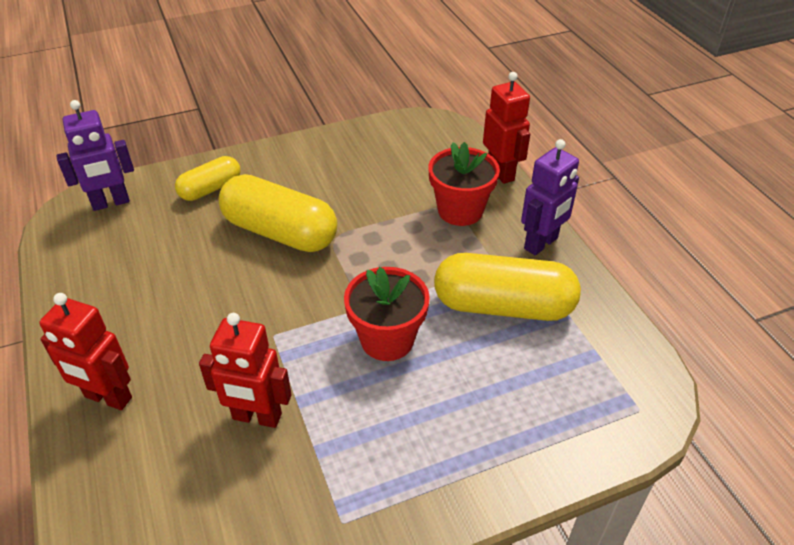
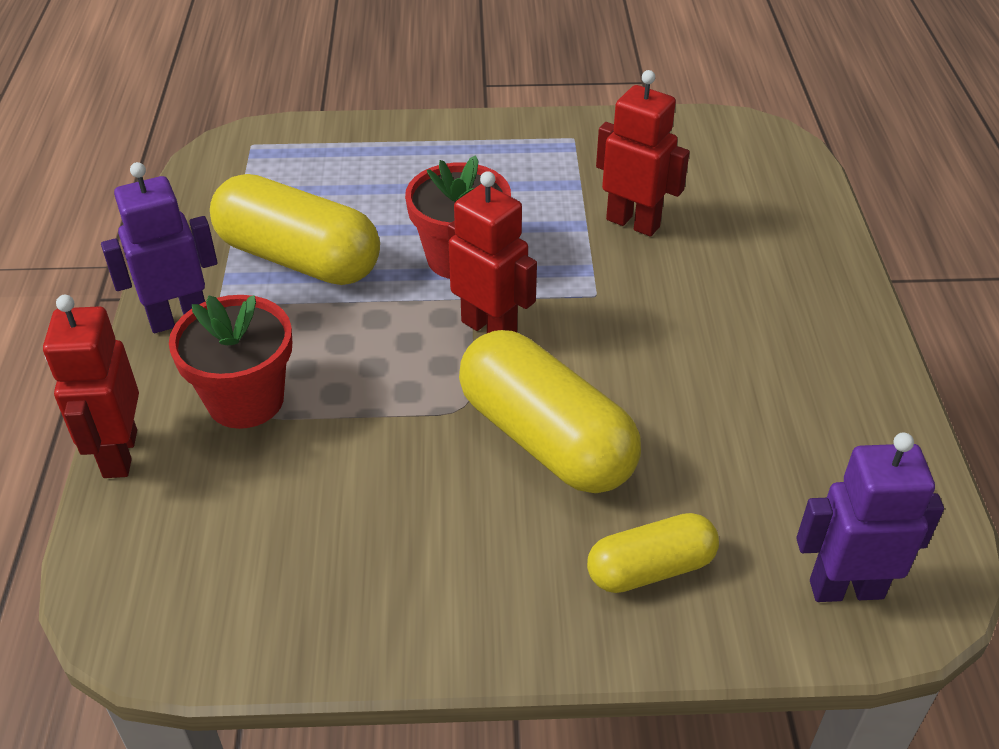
camera: 160 degrees left, 0 degrees up
(108, 398) = (801, 277): red robot -> red robot (489, 328)

